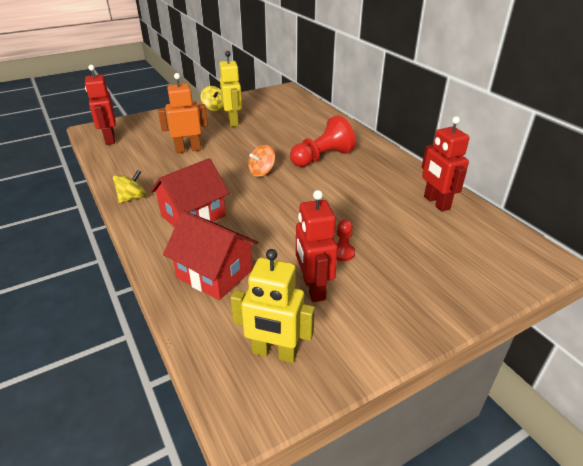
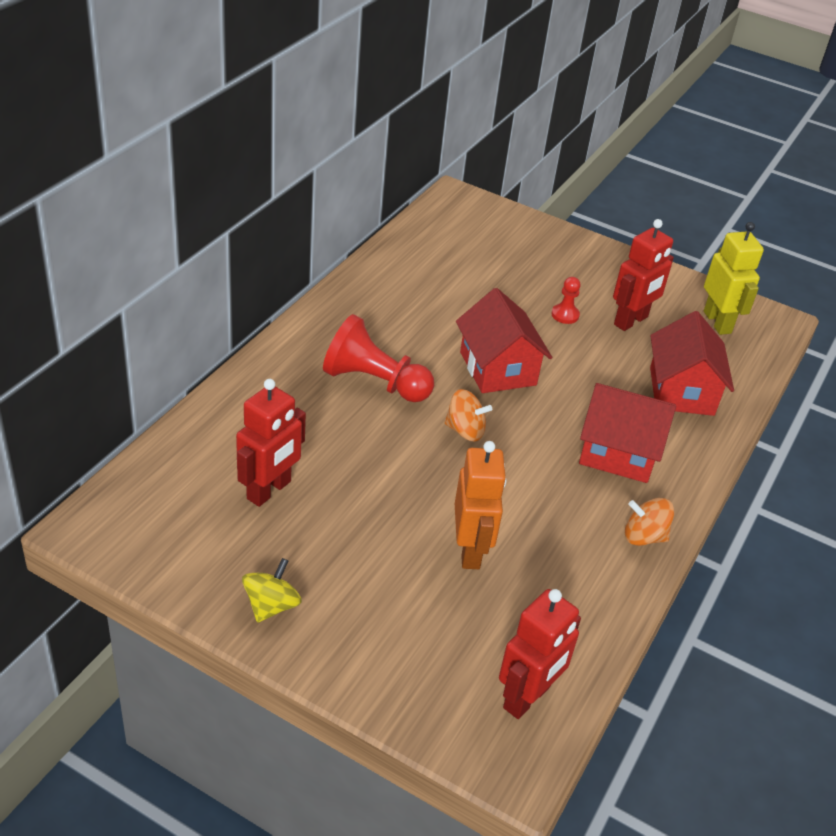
camera: 125 degrees left, 5 degrees up
(132, 198) = (644, 536): yellow spinning top -> orange spinning top
(188, 149) = (470, 550): orange robot -> orange robot turned 135 degrees counterclockwise
(233, 122) = (319, 540): yellow robot -> none
(303, 200) = (498, 368): none -> red house
(436, 203) = (412, 266): red robot -> red robot (269, 490)

